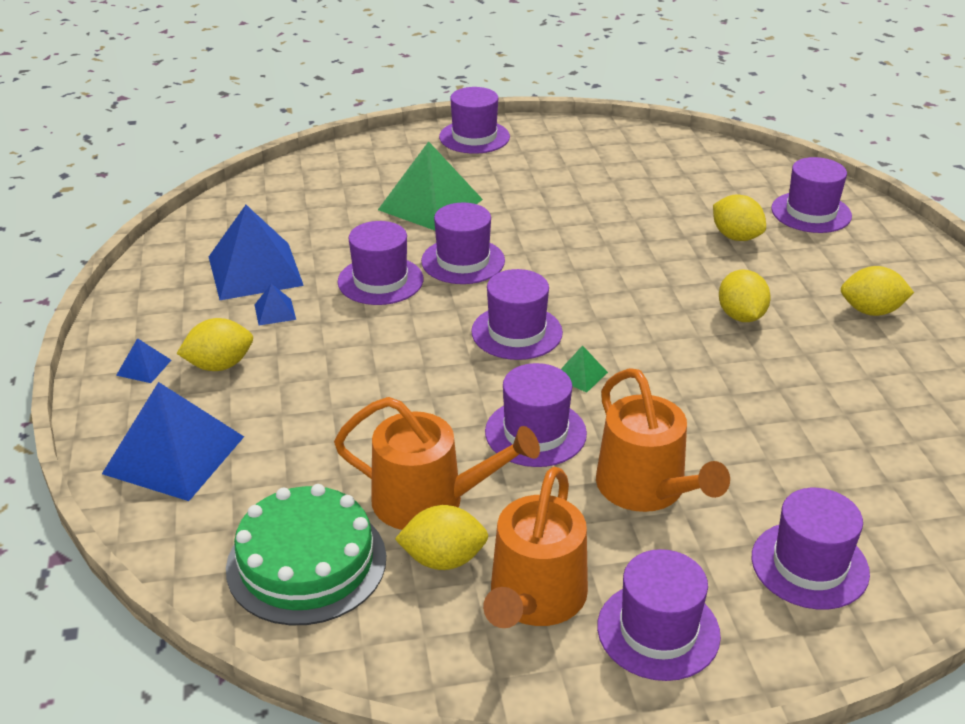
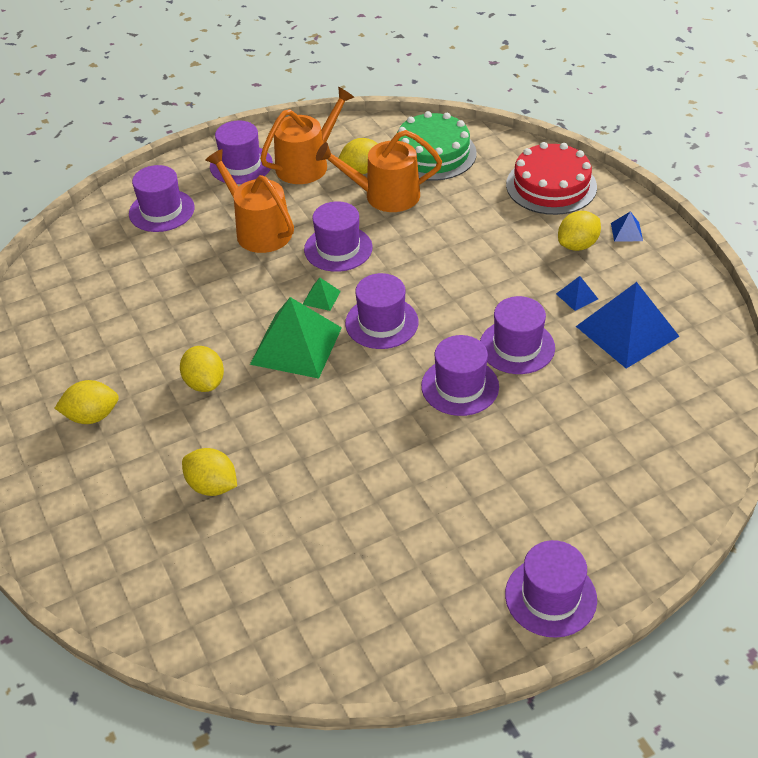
camera: 165 degrees right, 10 degrees up
(174, 455) = (551, 185): blue pyramid -> red cake
(430, 204) = (531, 455): green pyramid -> green pyramid (296, 345)
(535, 598) = (307, 164): orange watering can -> orange watering can turned 45 degrees clockwise
(811, 212) = (132, 548): purple hat -> none

